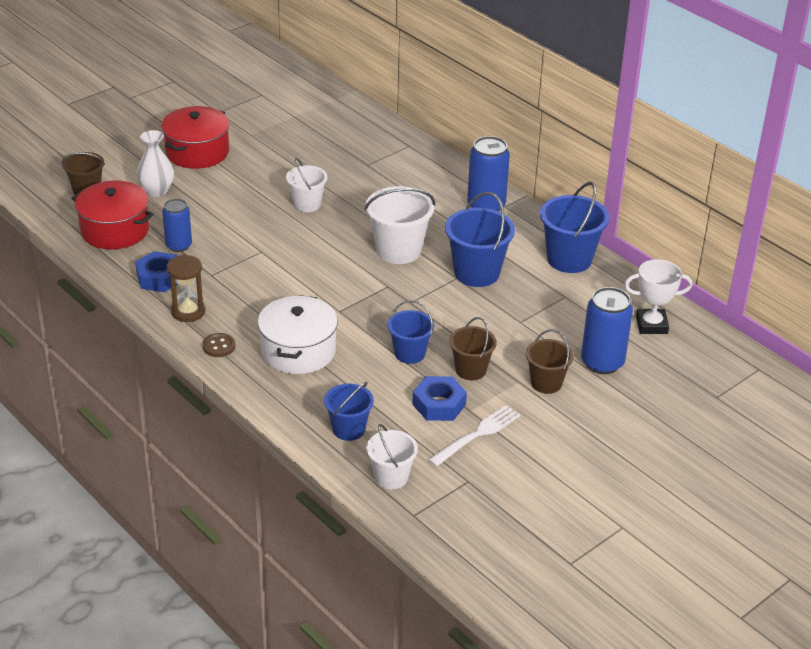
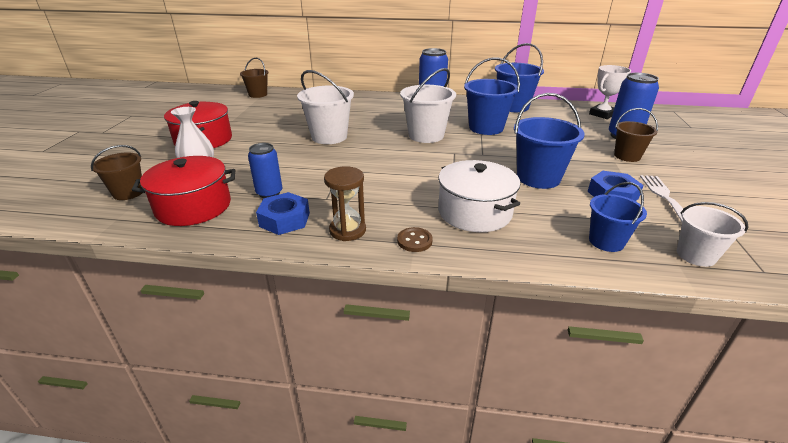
camera: 40 degrees left, 5 degrees down
(307, 204) = (329, 137): white bucket -> white bucket, size x1.59
(410, 353) = (538, 178): blue bucket -> blue bucket, size x1.59
(471, 370) = (584, 169): brown bucket -> brown bucket (258, 94)

